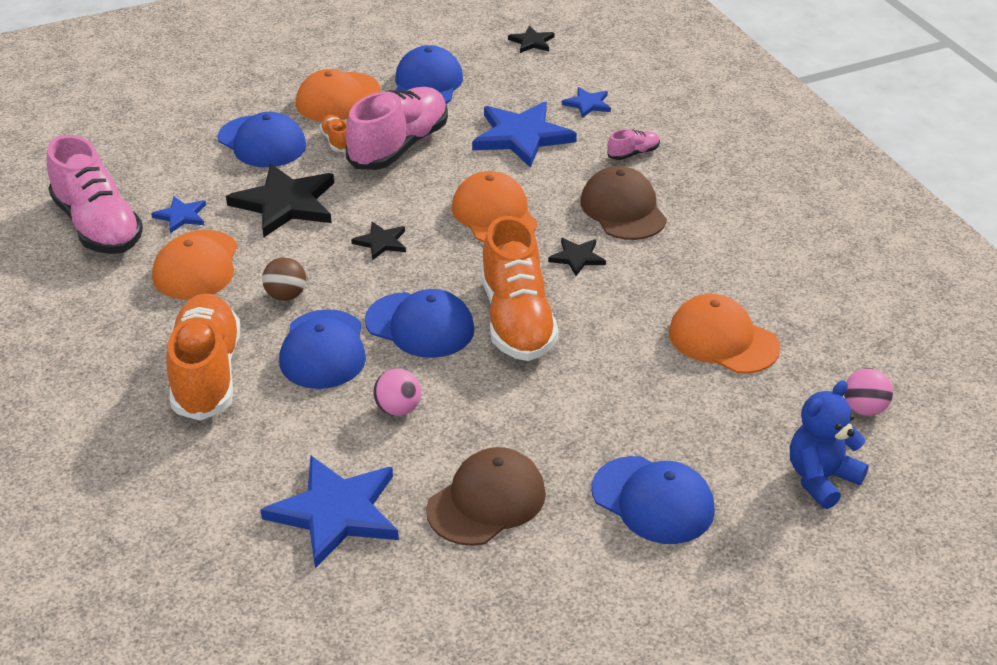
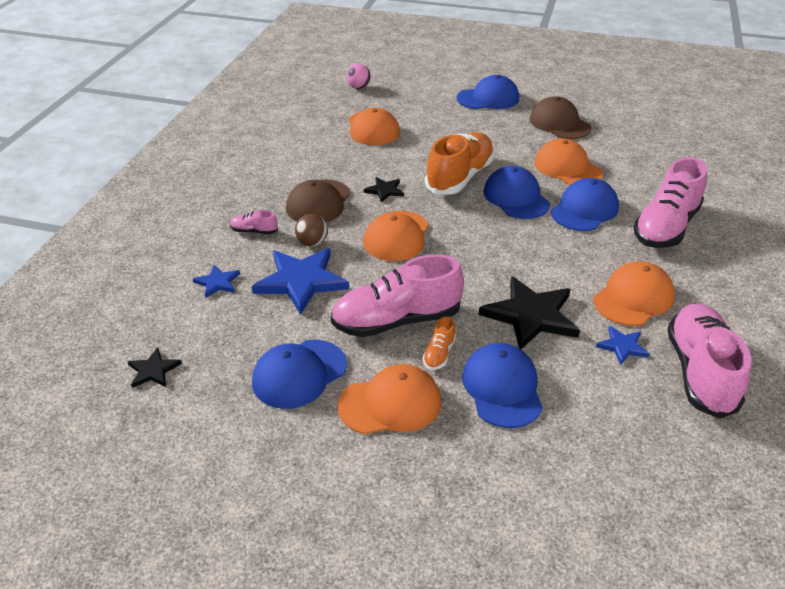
camera: 140 degrees left, 0 degrees up
(207, 373) = (665, 227): orange shoe -> pink shoe
(286, 295) = (583, 249): brown ball -> brown ball (312, 243)
(336, 512) = (634, 146): blue star -> none
(381, 242) = (489, 253): black star -> none
(398, 409) = (567, 168): pink ball -> orange cap
(486, 501) = (559, 123): brown cap -> brown cap turned 60 degrees clockwise
(653, 500) = (488, 98): blue cap -> blue cap turned 90 degrees clockwise
(821, 479) = (413, 79): blue teddy bear -> none

